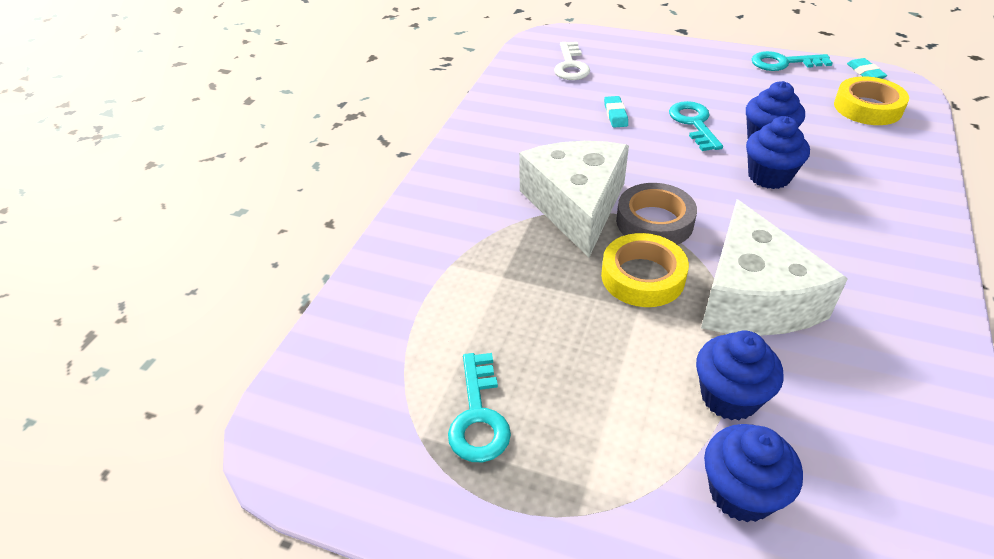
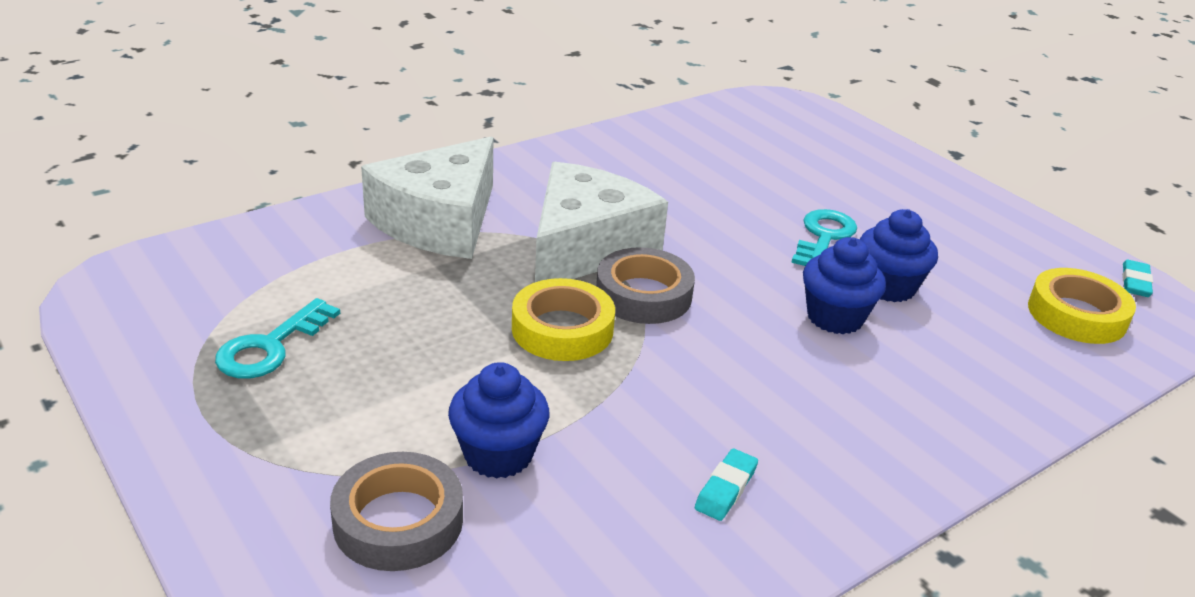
camera: 30 degrees right, 10 degrees down
(570, 65) = (764, 134): white key -> none
(615, 115) = (746, 193): turquoise eraser -> turquoise eraser (726, 489)
(741, 493) = (398, 521): blue cupcake -> grey tape
(753, 297) = (647, 399): white cheese -> white cheese (439, 221)
(784, 63) = (1034, 230): turquoise key -> none

